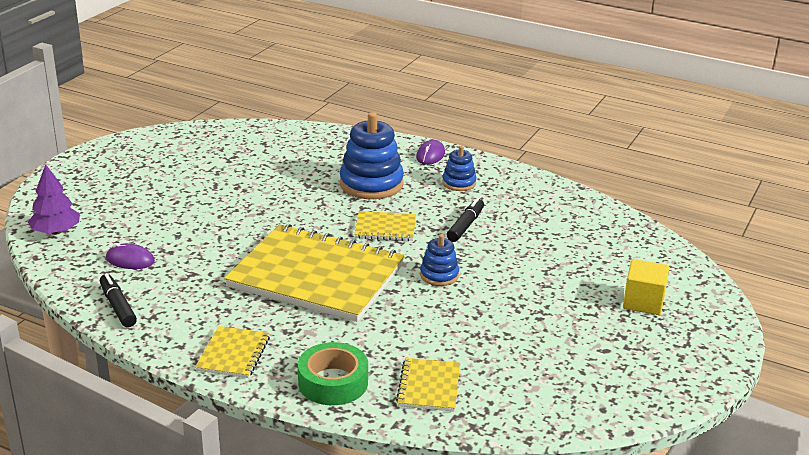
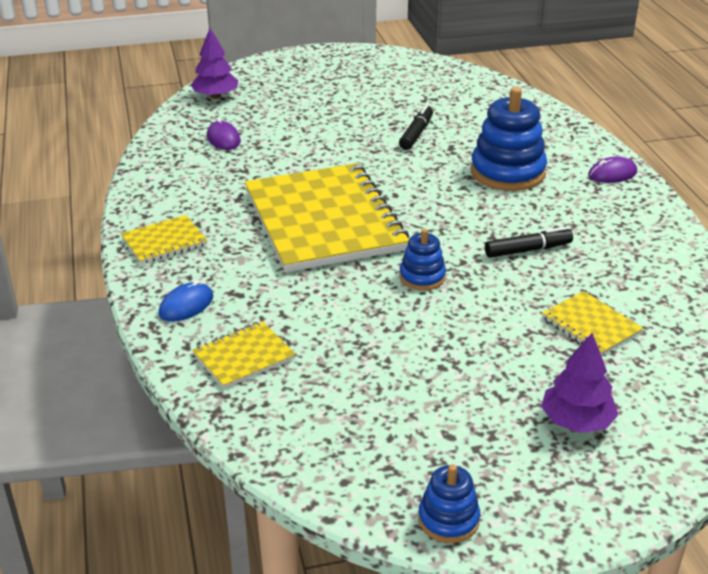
camera: 50 degrees right, 5 degrees up
(118, 306) = (159, 166): black marker -> black marker (416, 134)
(333, 382) = (186, 305): green tape -> blue mouse
(385, 228) = (450, 214): yellow notebook -> yellow notebook (590, 325)
(459, 183) = (594, 211): blue stacking toy -> blue stacking toy (448, 519)
(643, 302) = (576, 421): yellow cube -> purple tree

